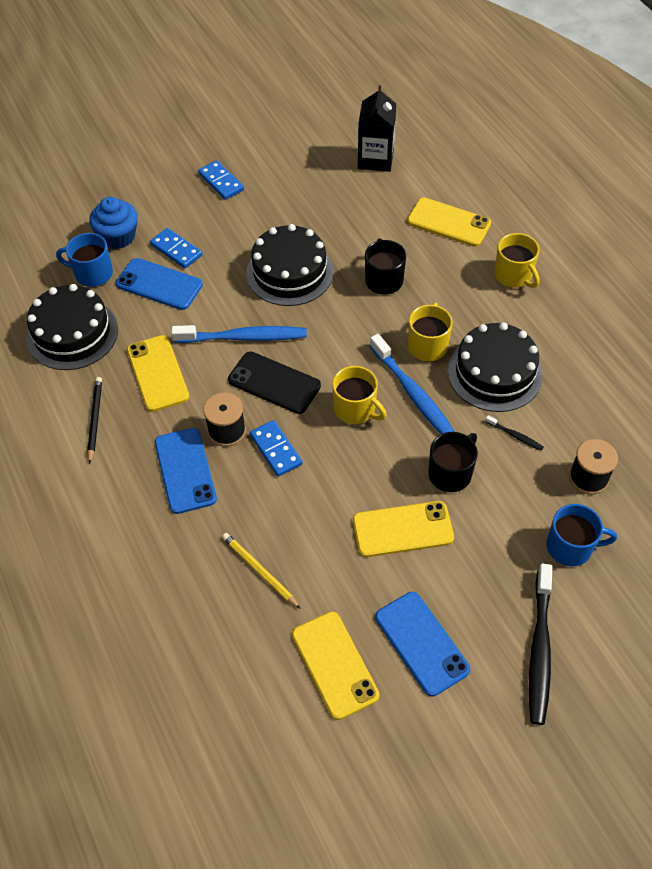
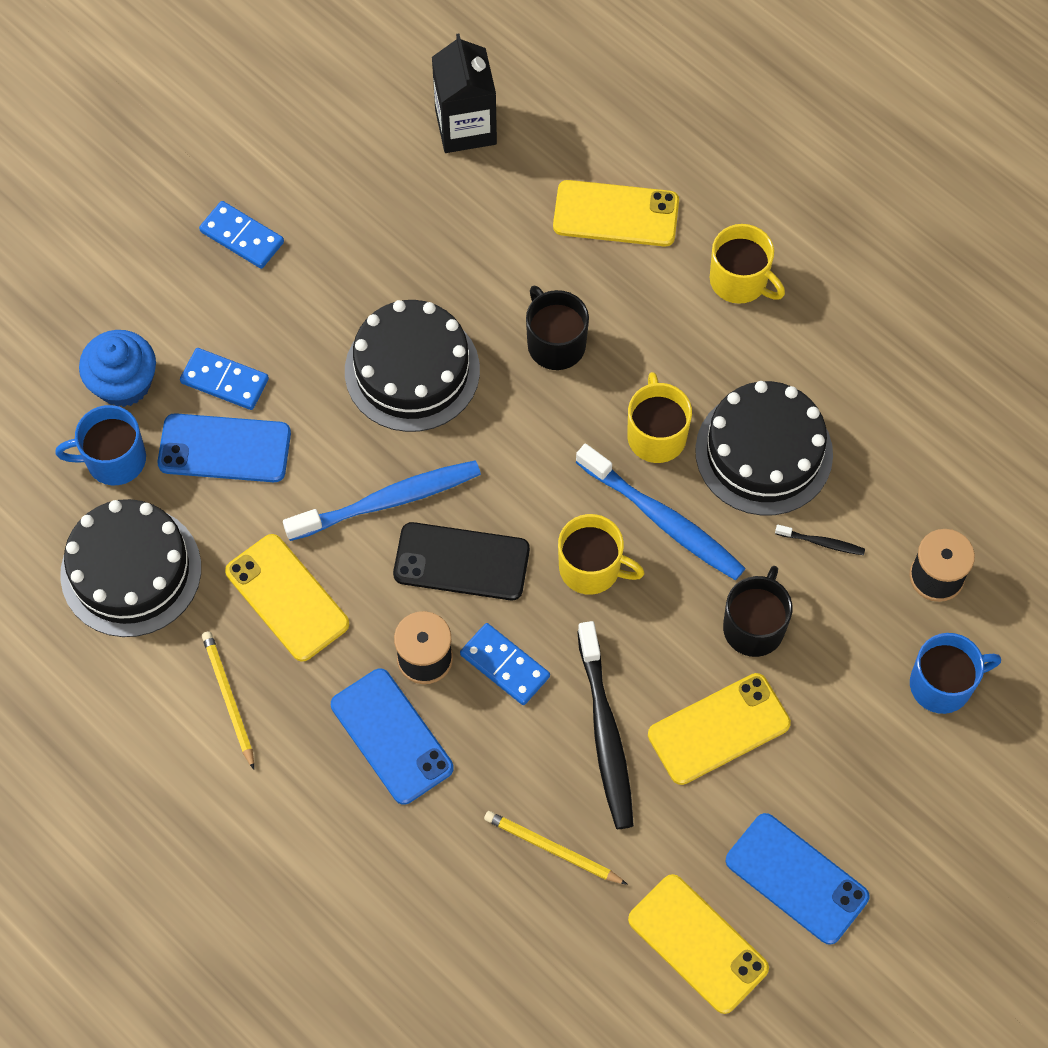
camera: 20 degrees left, 10 degrees up
(95, 419) = (228, 699): black pencil -> yellow pencil
(539, 649) = (945, 838): black toothbrush -> black toothbrush (605, 733)

